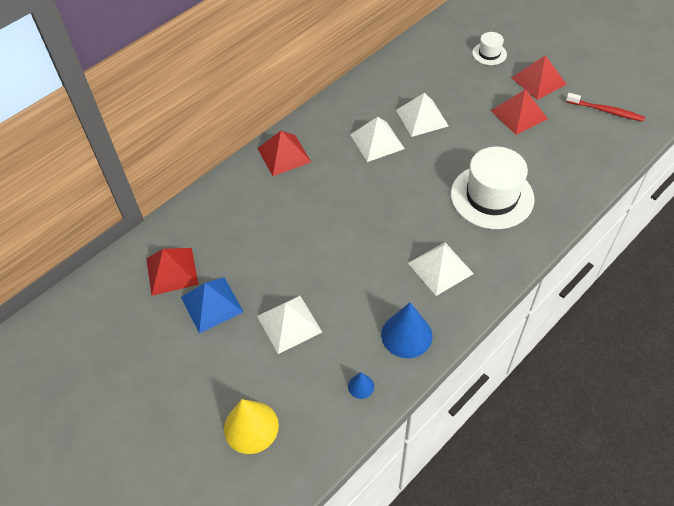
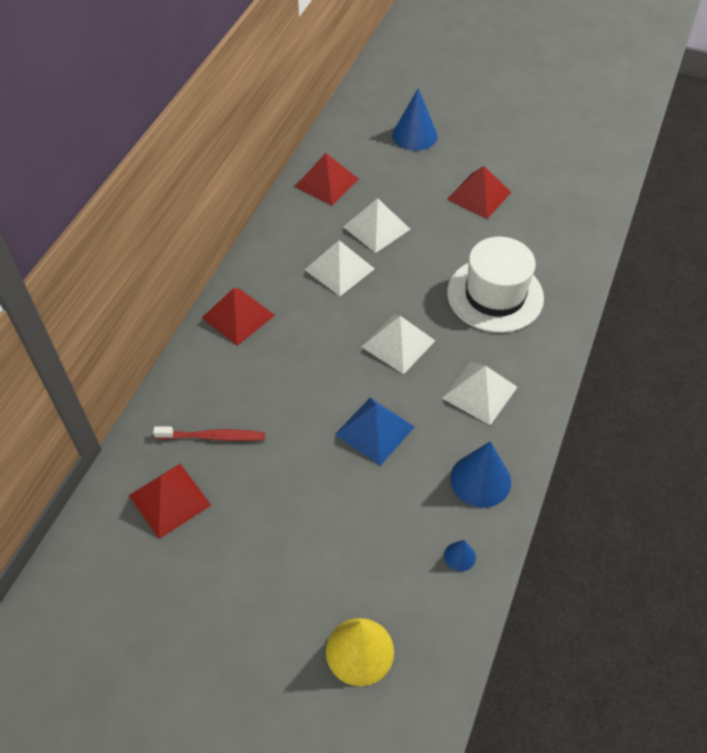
camera: 25 degrees left, 0 degrees up
(212, 304) = (240, 523): blue pyramid -> blue pyramid (375, 430)
(289, 323) = (343, 514): white pyramid -> white pyramid (398, 343)
(489, 53) = (414, 135): white hat -> blue cone
(538, 81) = (481, 152): red pyramid -> red pyramid (326, 182)
(606, 111) = (565, 168): red toothbrush -> red toothbrush (213, 437)

